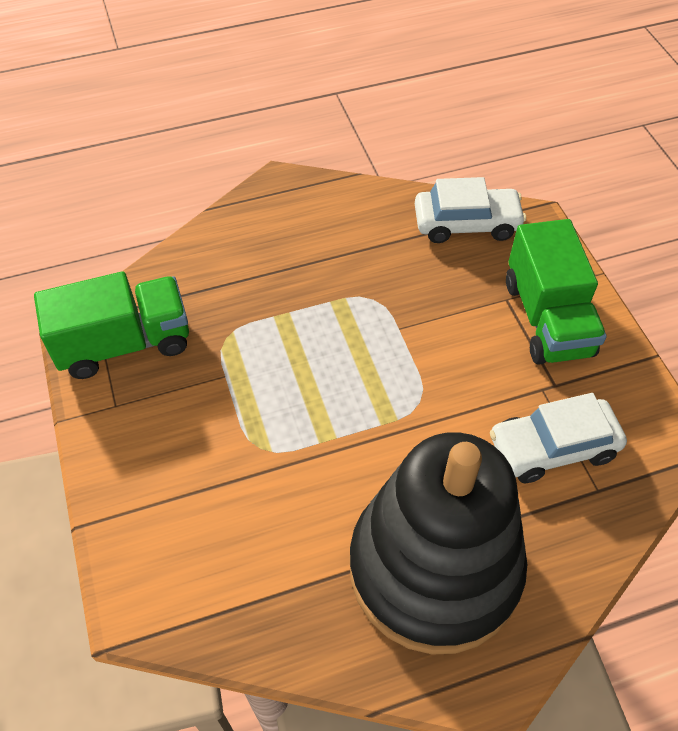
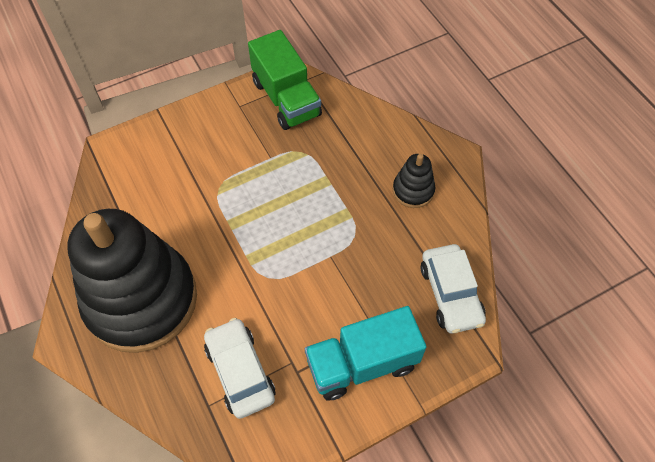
camera: 80 degrees right, 5 degrees up
(320, 231) = (413, 190): none -> black stacking toy
(547, 318) = (362, 363): green truck -> turquoise truck

